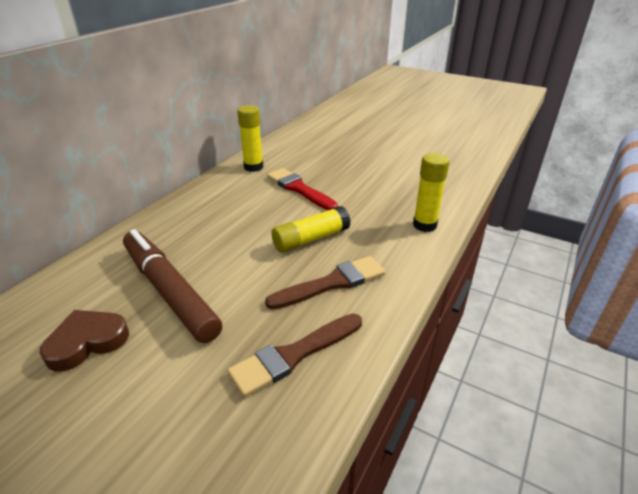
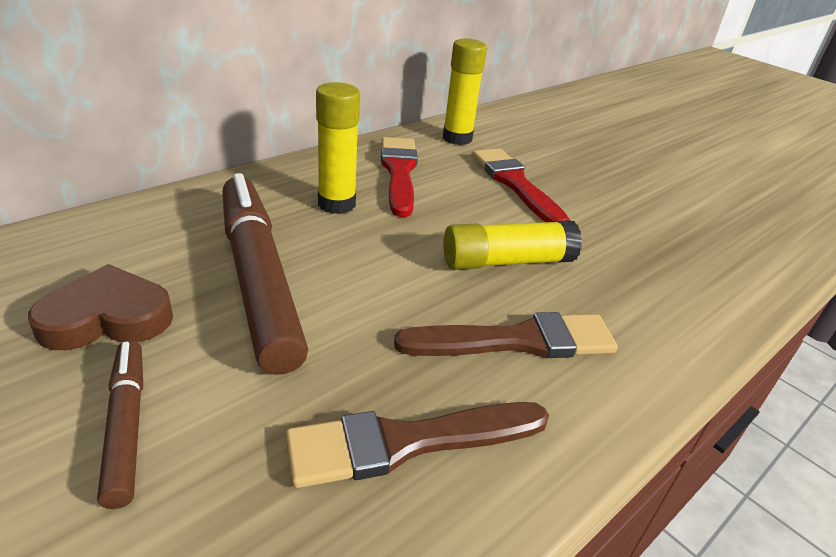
camera: 15 degrees right, 0 degrees up
(133, 397) = (126, 425): none -> brown marker
(226, 199) = (399, 172): none -> red brush
(424, 225) = (711, 291): yellow glue stick -> yellow glue stick (336, 204)

